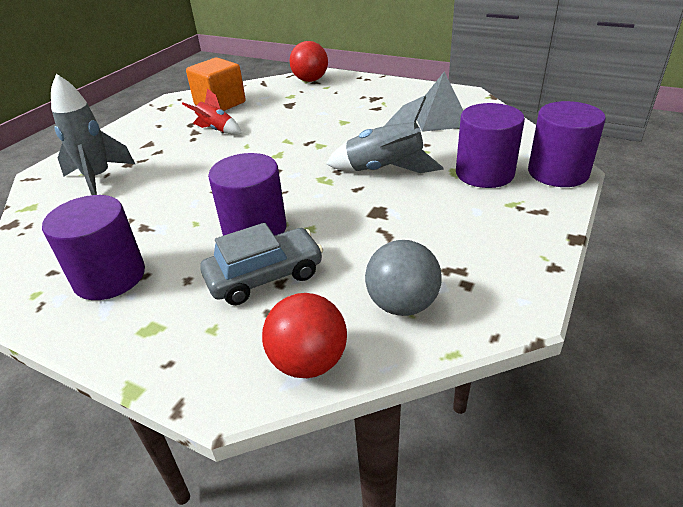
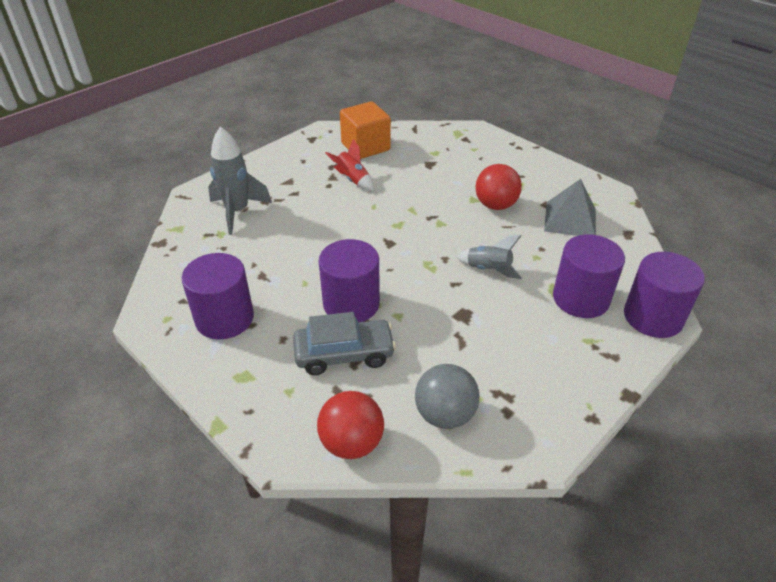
camera: 15 degrees right, 5 degrees up
(310, 80) = (461, 136): red ball -> red ball (495, 205)
(385, 170) = (488, 269): grey rocket -> grey rocket, size x0.62

